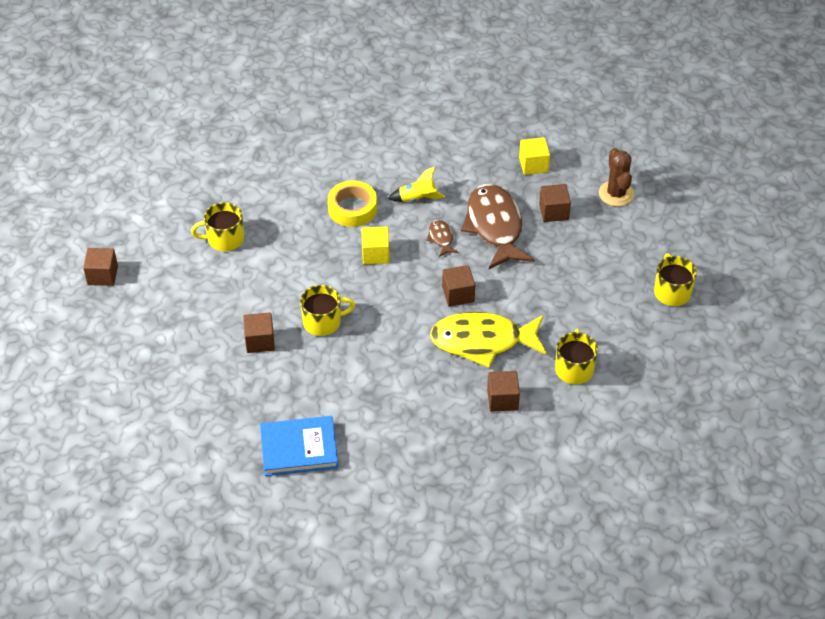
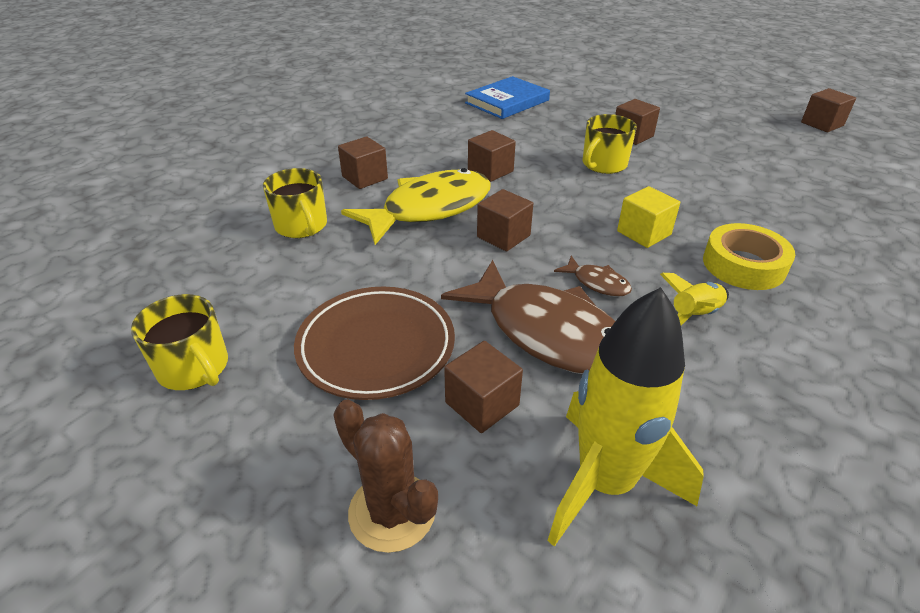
camera: 145 degrees right, 10 degrees down
(224, 239) = (797, 182): yellow mug -> none
(408, 358) = (490, 171): none -> brown cube
(533, 165) = (604, 483): yellow cube -> yellow rocket
(581, 260) = (376, 347): none -> brown plate

